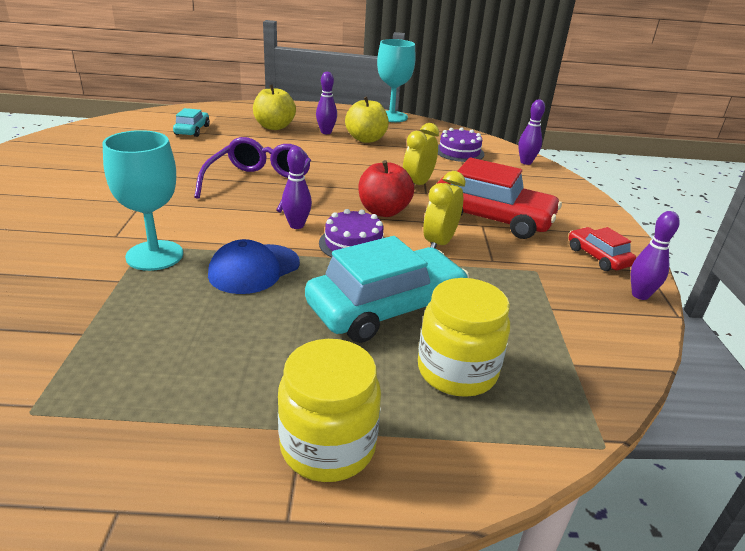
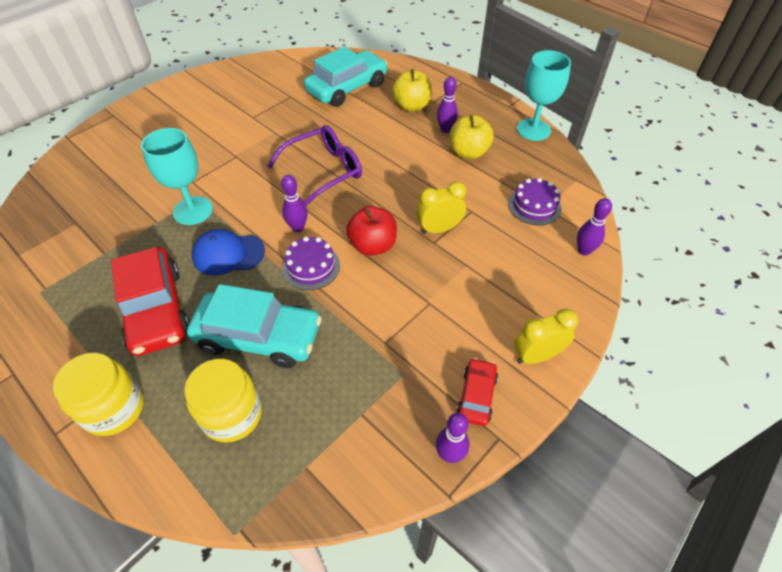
camera: 45 degrees right, 20 degrees up
(192, 130) = (347, 88): turquoise car -> turquoise car, size x1.96
(439, 243) = (369, 301): yellow clock -> yellow clock (536, 356)
(491, 218) = (447, 300): red car -> red car (156, 309)

